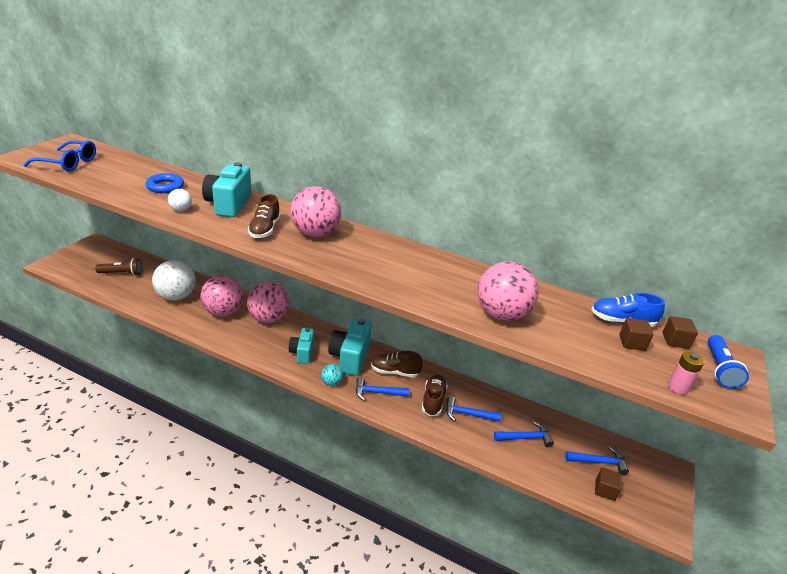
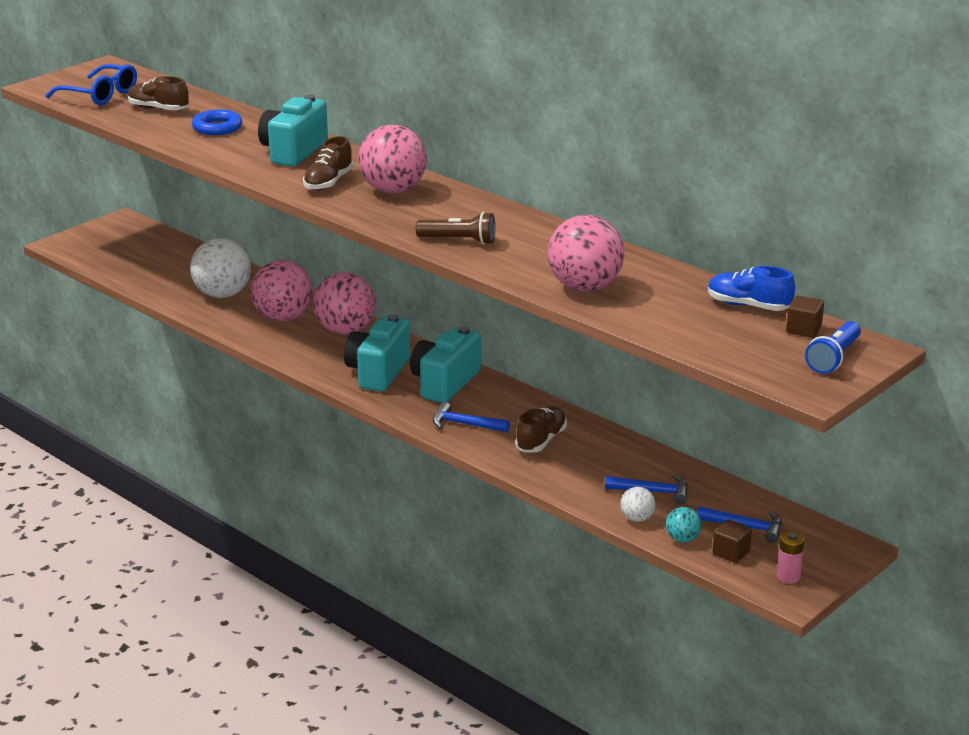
camera: 20 degrees right, 5 degrees down
(122, 273) = (153, 261): brown flashlight -> brown flashlight (459, 240)
(181, 210) = (229, 156): white ball -> white ball (637, 518)
(302, 352) = (378, 372): turquoise camera -> turquoise camera, size x1.58
(331, 382) = (405, 407): turquoise ball -> turquoise ball (682, 539)
(395, 372) = (502, 405): brown shoe -> brown shoe (158, 109)
(468, 414) = (583, 459): blue hammer -> none
(632, 343) = (738, 326): brown cube -> none
(677, 387) = (753, 367): pink battery -> pink battery (788, 577)

